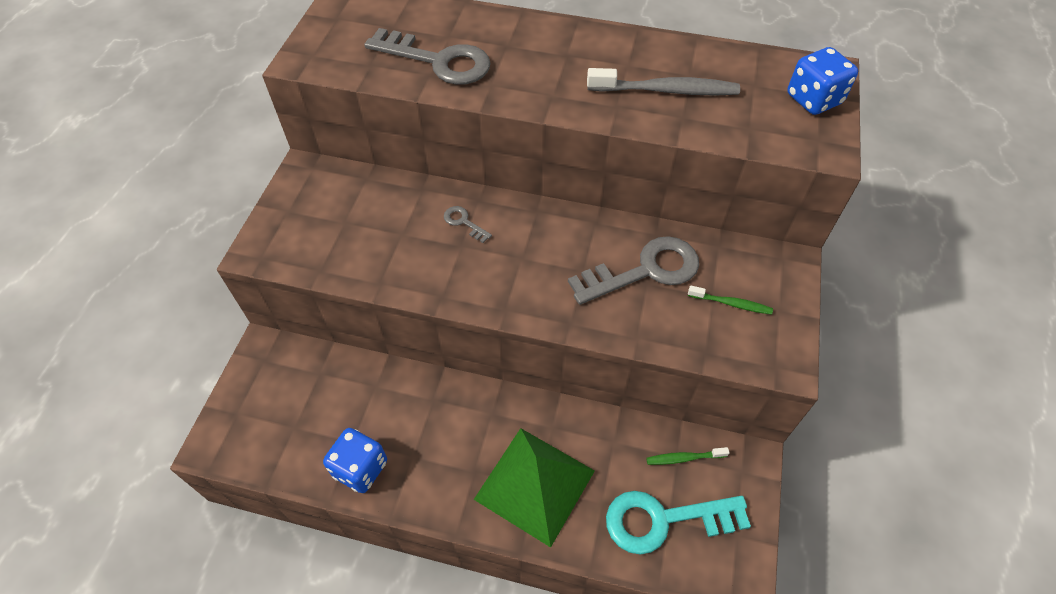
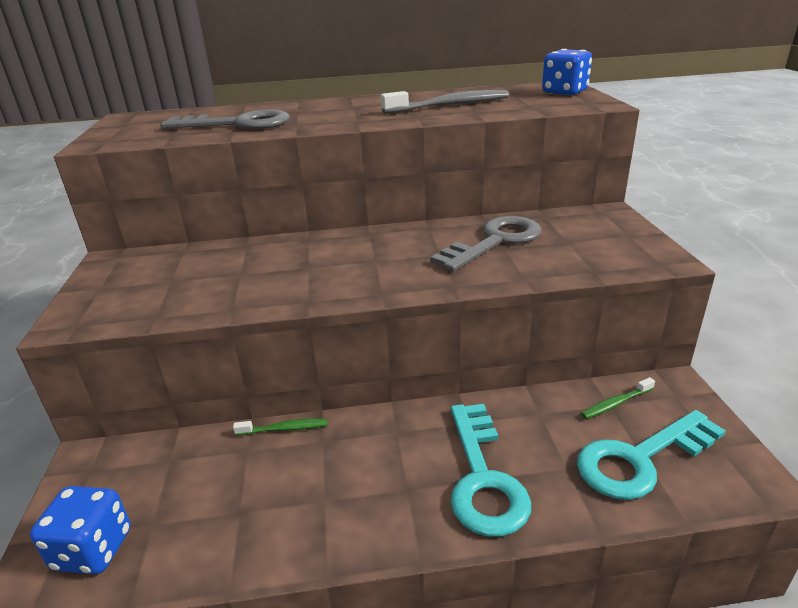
camera: 20 degrees left, 25 degrees down
(360, 468) = (260, 536): blue dice -> blue dice (93, 550)
(464, 222) = (302, 253): grey key -> none
(534, 485) = (483, 477): green pyramid -> turquoise key
(731, 304) = (586, 241): green toothbrush -> green toothbrush (284, 429)

